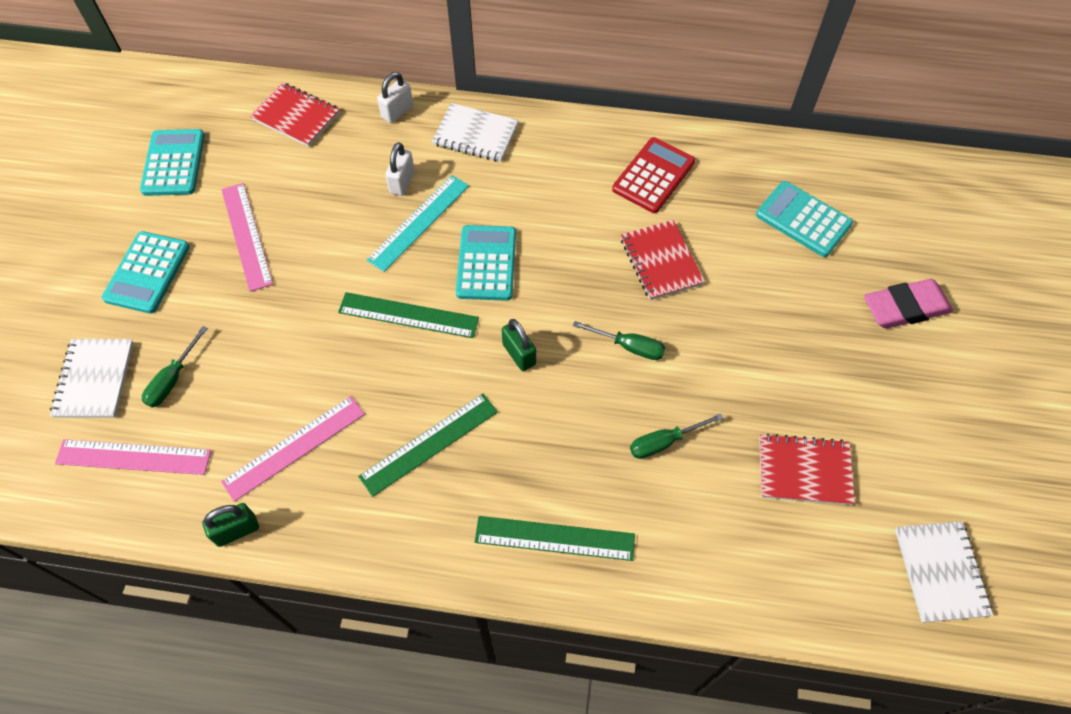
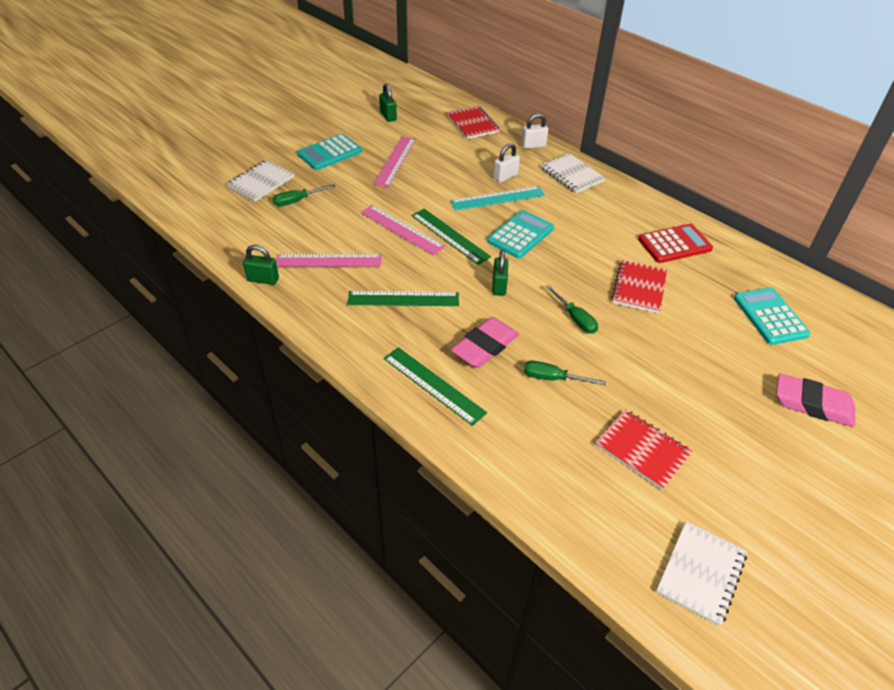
camera: 35 degrees right, 15 degrees down
(134, 457) = (246, 222): pink ruler -> pink ruler (401, 229)
(174, 163) = (388, 116): turquoise calculator -> green padlock
(567, 449) = (485, 347): none -> pink eraser

